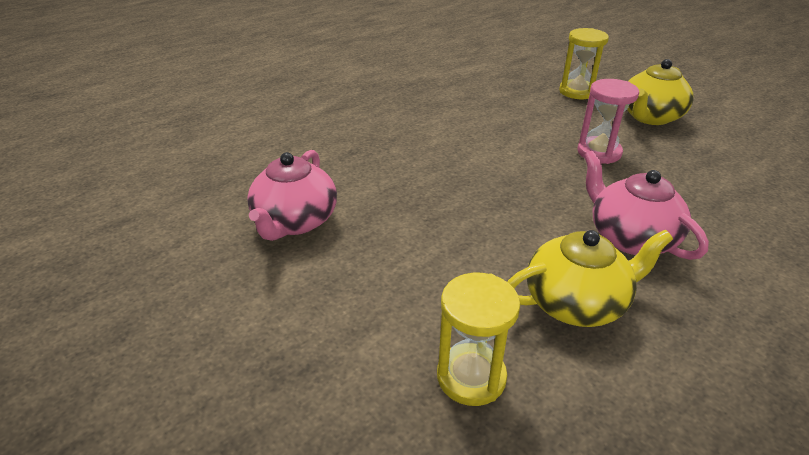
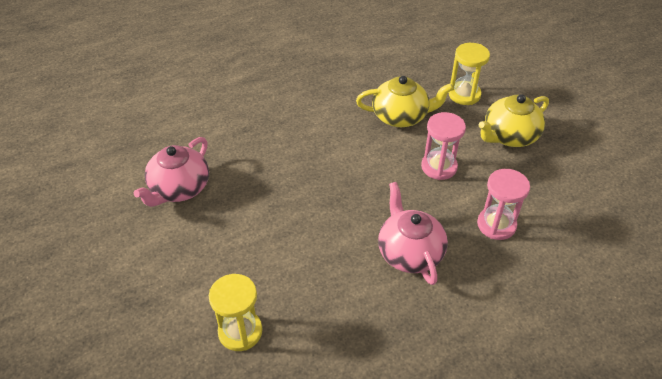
camera: 15 degrees right, 10 degrees up
(576, 303) = (337, 296): yellow teapot -> yellow teapot (401, 116)
(704, 193) = (496, 225): none -> pink hourglass

